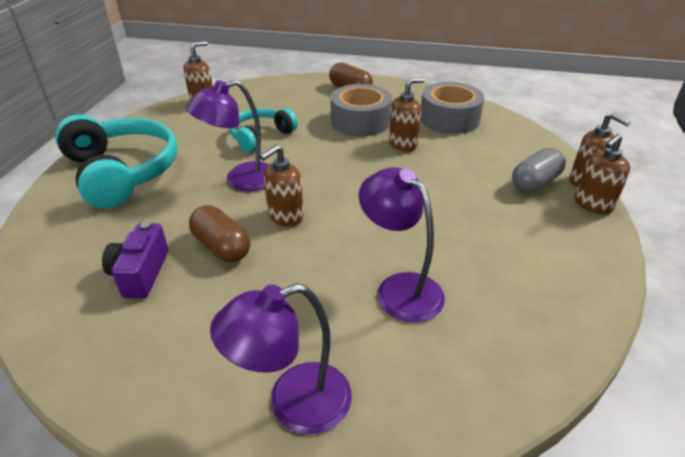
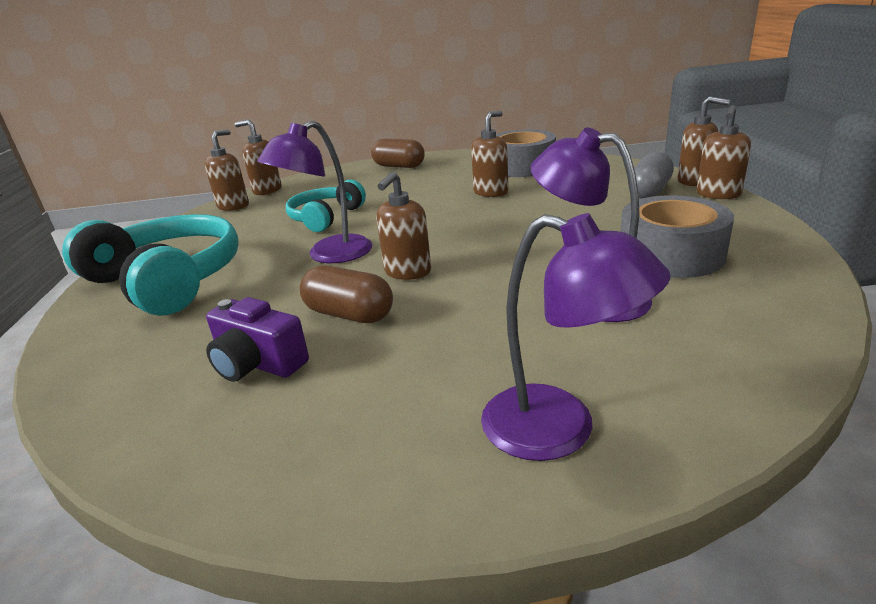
camera: 15 degrees left, 10 degrees down
(140, 273) = (258, 363): purple camera -> purple camera turned 45 degrees counterclockwise
(235, 91) = (267, 190): none -> brown soap dispenser
(293, 403) = (559, 430): purple lamp -> purple lamp turned 105 degrees counterclockwise
(360, 121) = (430, 185): grey tape -> grey tape (671, 254)

